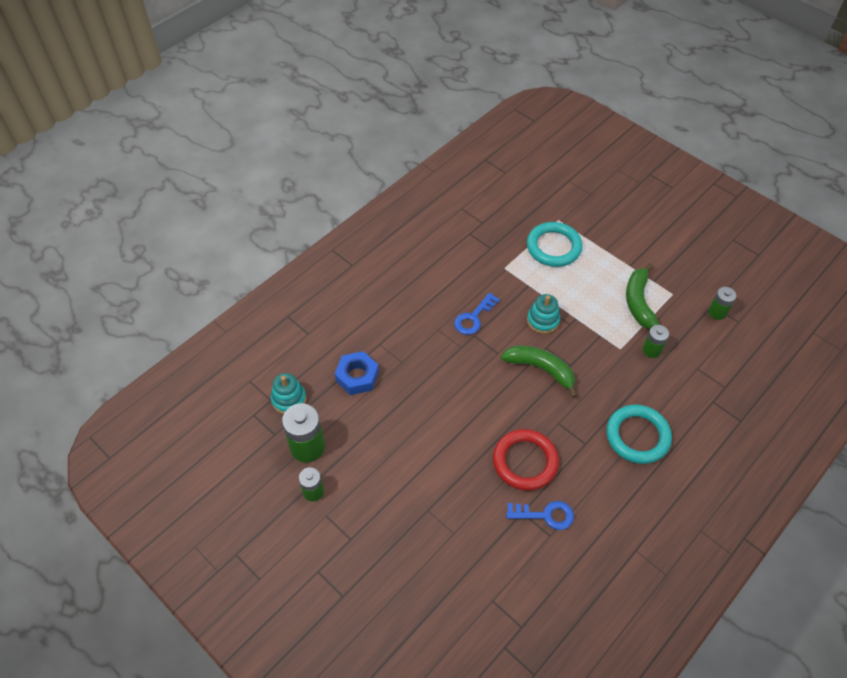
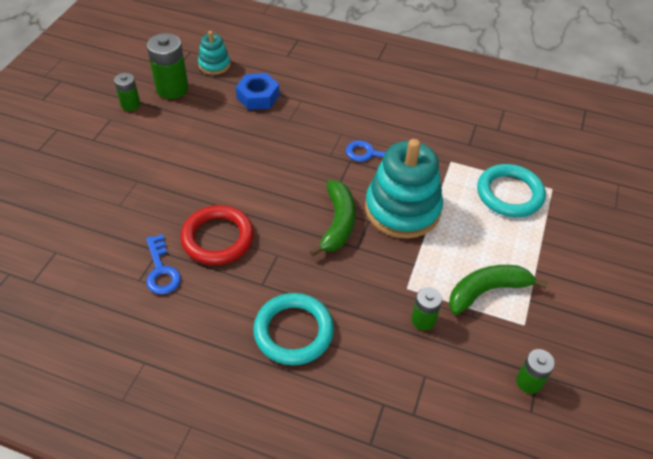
camera: 65 degrees right, 5 degrees down
(543, 320) = (402, 209): turquoise stacking toy -> turquoise stacking toy, size x1.99

